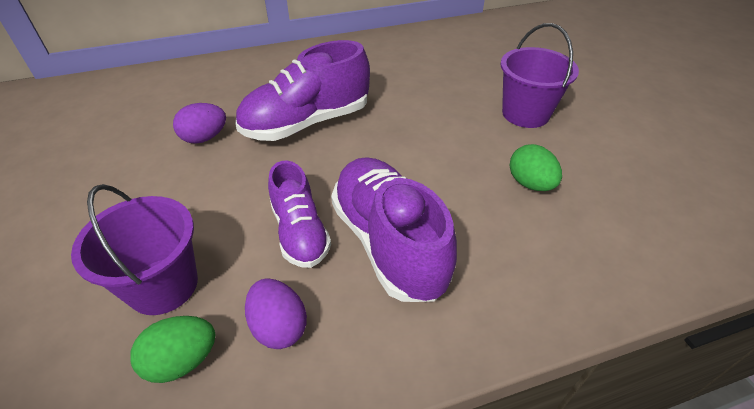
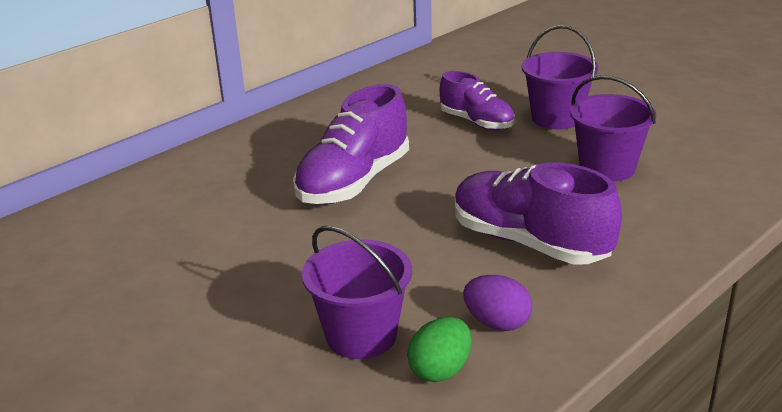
camera: 25 degrees left, 15 degrees down
(204, 138) = (258, 224): purple egg -> none
(300, 232) = (444, 261): purple shoe -> purple shoe (476, 122)
(530, 184) = (607, 168): green egg -> purple bucket

